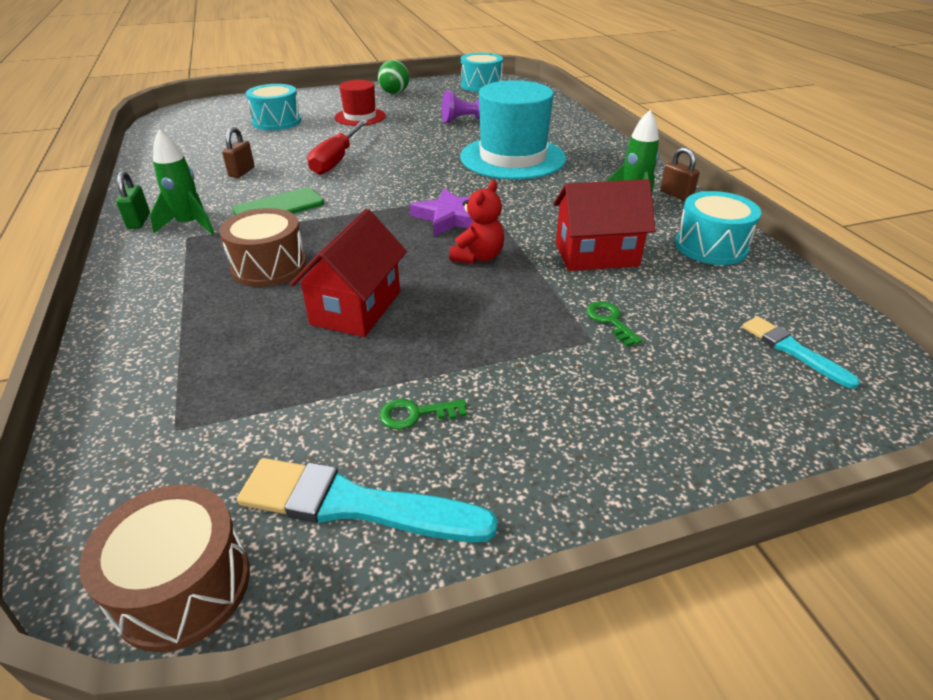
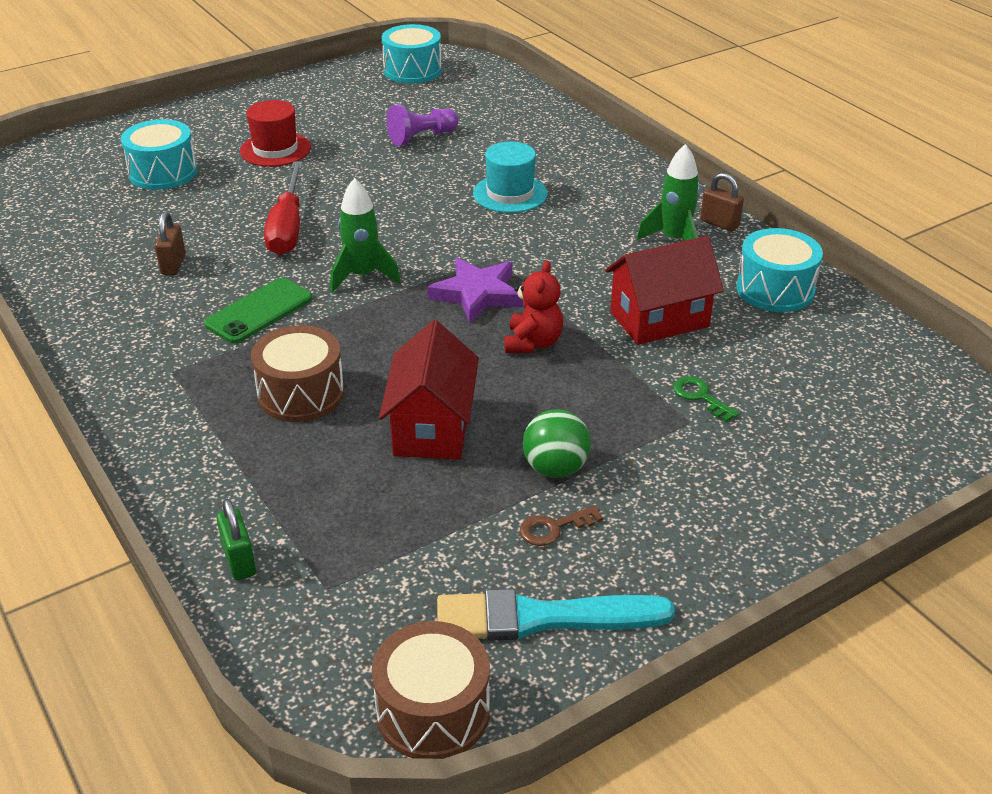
camera: 15 degrees left, 0 degrees up
(139, 221) = (93, 359): green padlock -> green padlock (239, 561)
(189, 225) = (163, 354): green rocket -> green rocket (362, 276)
(394, 93) = (299, 100): green ball -> green ball (555, 468)
(415, 414) = (554, 528): green key -> brown key
(512, 158) = (510, 194): turquoise hat -> turquoise hat, size x0.55
(792, 350) = (879, 398): turquoise brush -> none

